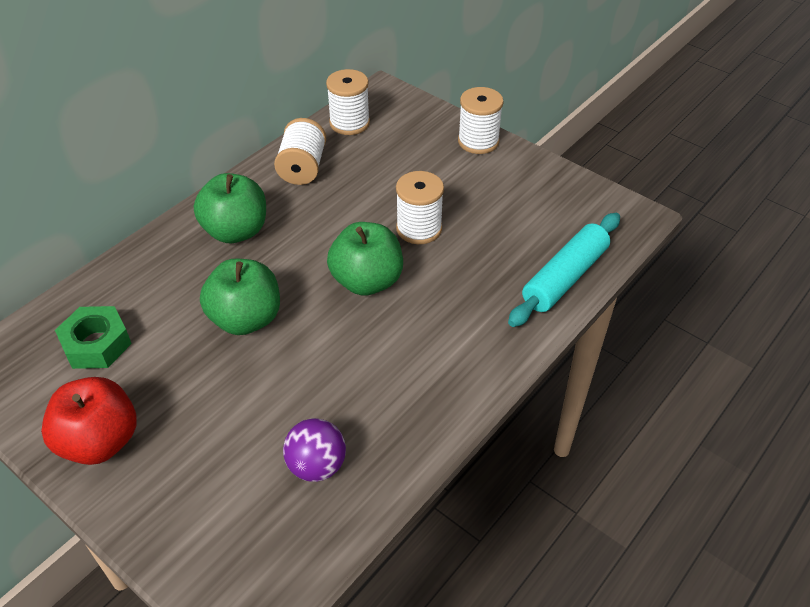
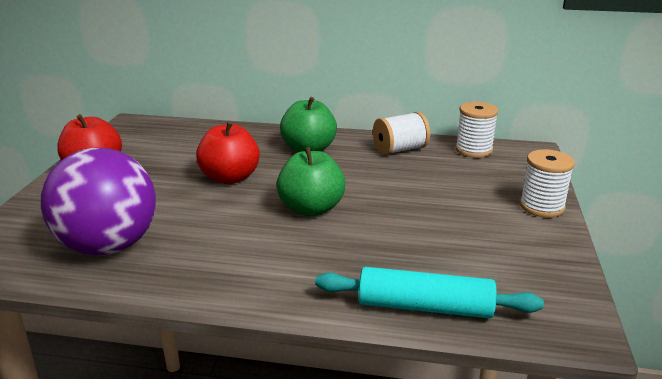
camera: 60 degrees right, 20 degrees down
(96, 344) = (171, 143): green nut -> none
(246, 319) = (230, 178): green apple -> red apple
(317, 466) = (109, 246): purple ball -> purple ball, size x2.04
(419, 229) = (395, 212): white spool -> none

